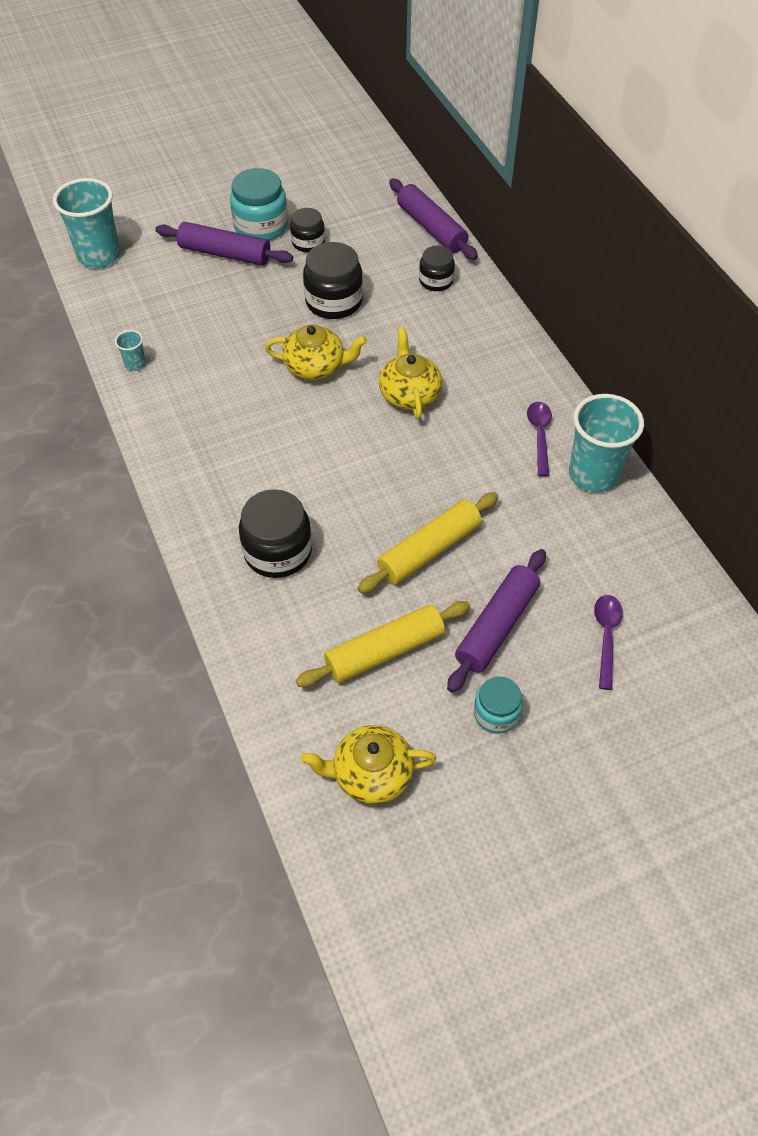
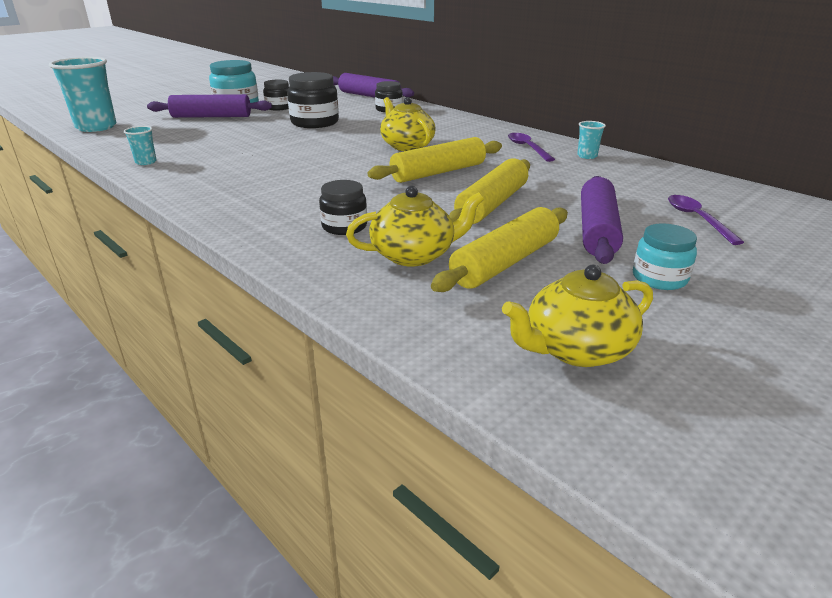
camera: 20 degrees left, 25 degrees down
(278, 551) = (344, 226): black jar -> black jar, size x0.61
(315, 366) = (318, 145): yellow teapot -> yellow teapot (414, 255)
(411, 469) = (438, 172): none -> yellow rolling pin
(593, 474) = (587, 156): turquoise cup -> turquoise cup, size x0.45

